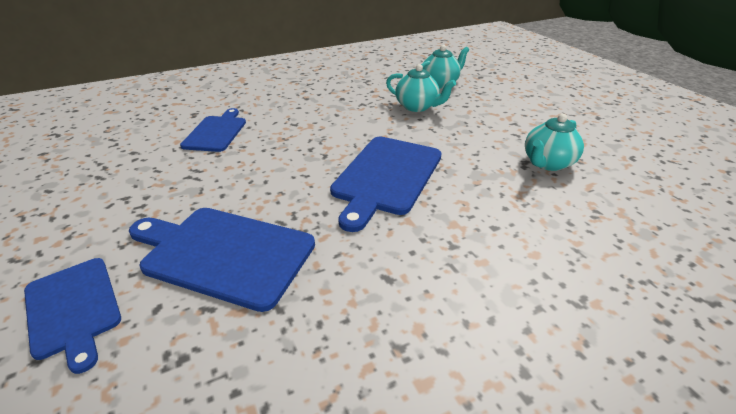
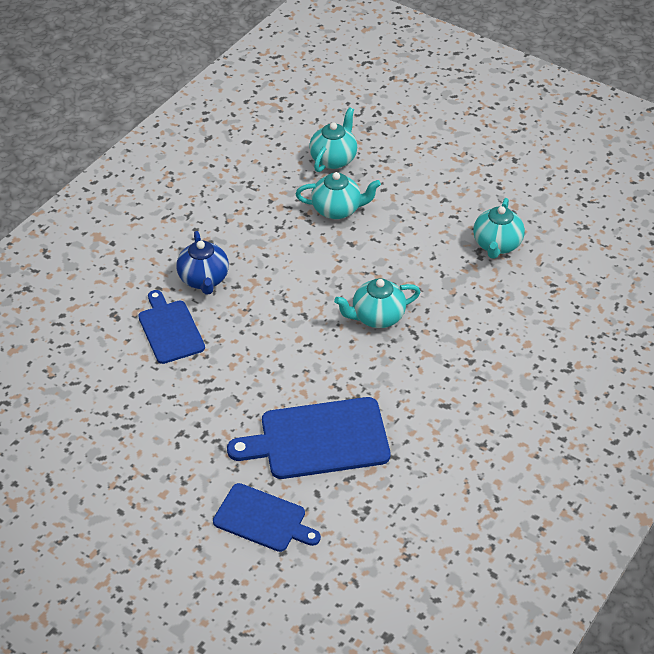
camera: 30 degrees left, 10 degrees up
(276, 114) = (204, 279): none -> blue teapot
(386, 177) = (377, 317): blue cutting board -> turquoise teapot

